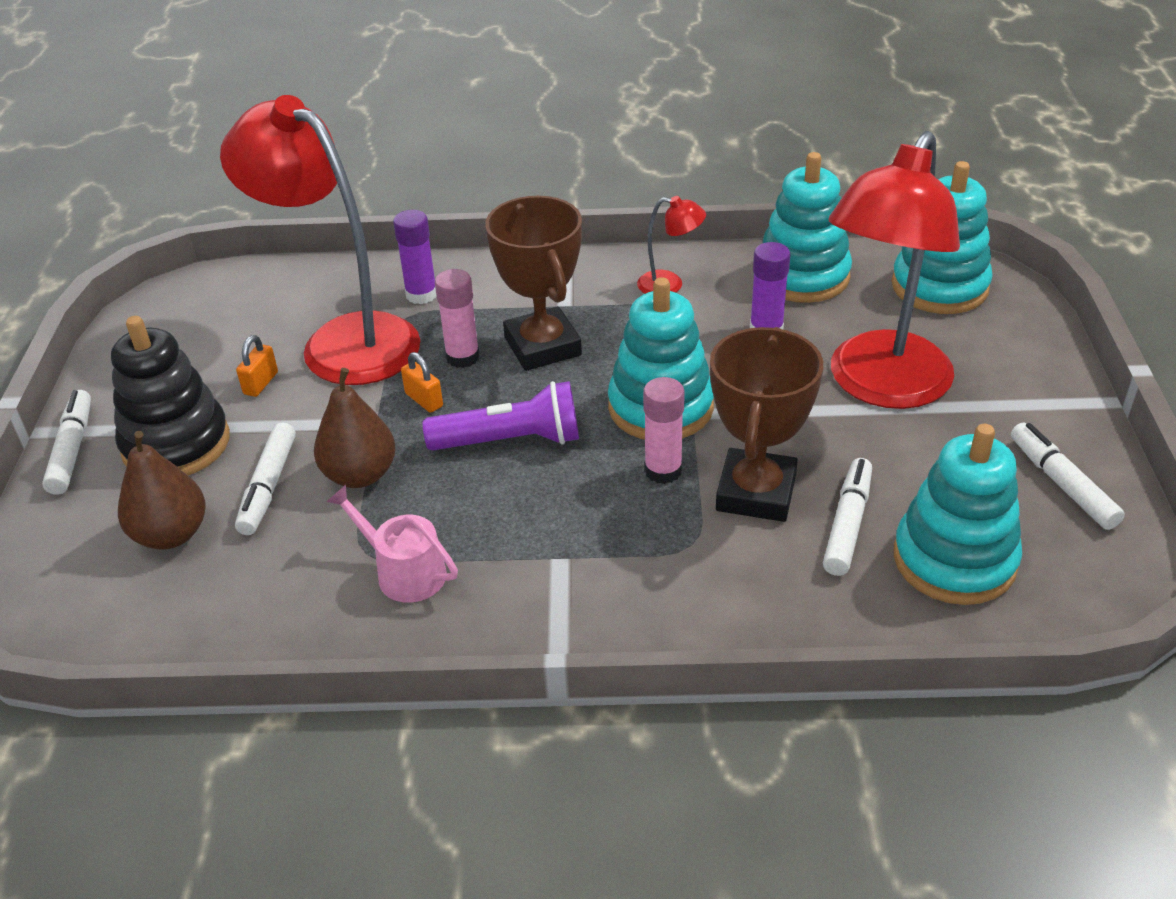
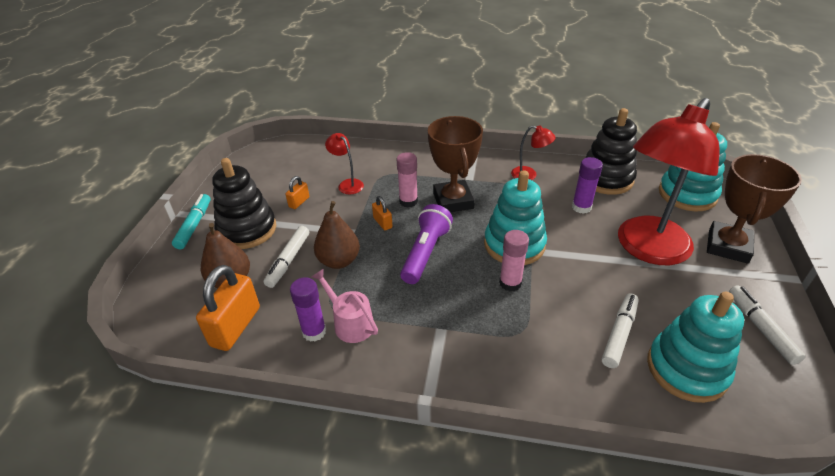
camera: 10 degrees right, 0 degrees up
(72, 449) = (194, 225): white marker -> turquoise marker
(203, 607) = (236, 326): none -> orange padlock
(343, 340) = (347, 184): red lamp -> red lamp, size x0.41
(421, 294) = (393, 164): purple glue stick -> purple glue stick (314, 332)
(510, 441) = (425, 253): purple flashlight -> purple flashlight turned 75 degrees counterclockwise
(756, 493) = (564, 305): brown trophy -> brown trophy (728, 246)
(802, 276) = (606, 179): turquoise stacking toy -> black stacking toy

